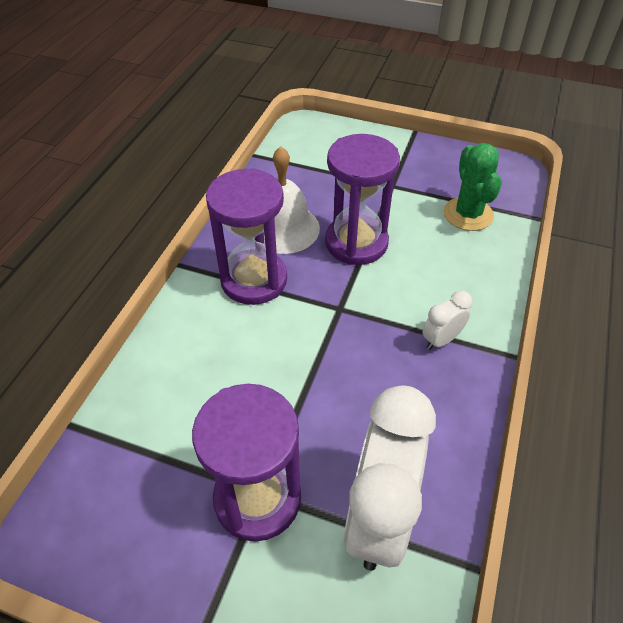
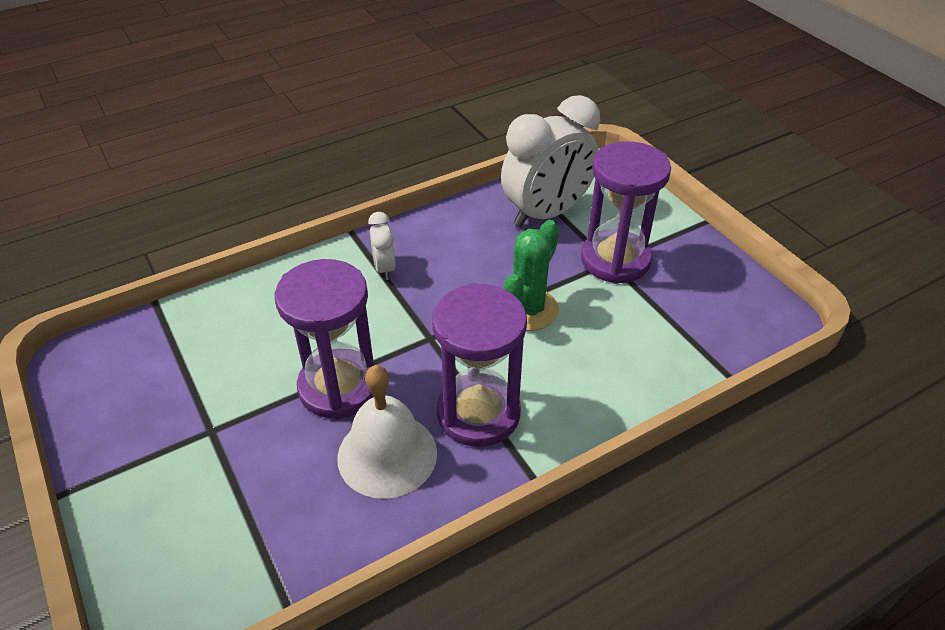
camera: 140 degrees left, 5 degrees down
(441, 340) = (384, 268): white clock -> white clock turned 75 degrees clockwise
(468, 214) = (200, 345): green cactus -> green cactus (528, 309)

